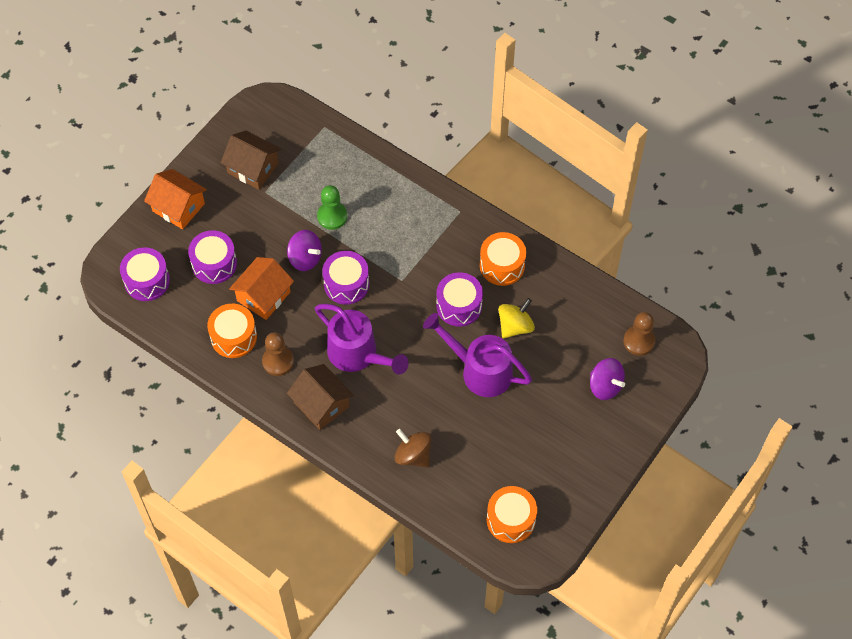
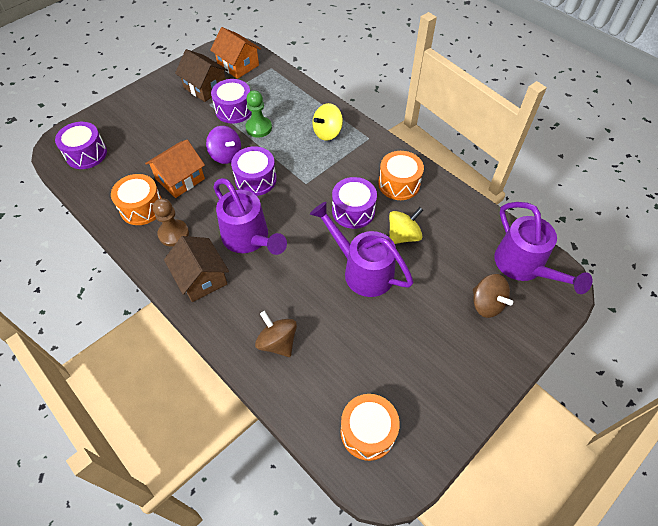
camera: 10 degrees right, 5 degrees down
(178, 207) = (135, 106): orange house -> orange house (238, 65)
(214, 264) = (147, 149): purple drum -> purple drum (234, 110)
(412, 211) = (327, 132): none -> yellow spinning top
(605, 386) = (486, 304): purple spinning top -> brown spinning top
(639, 341) = (524, 266): brown pawn -> purple watering can

